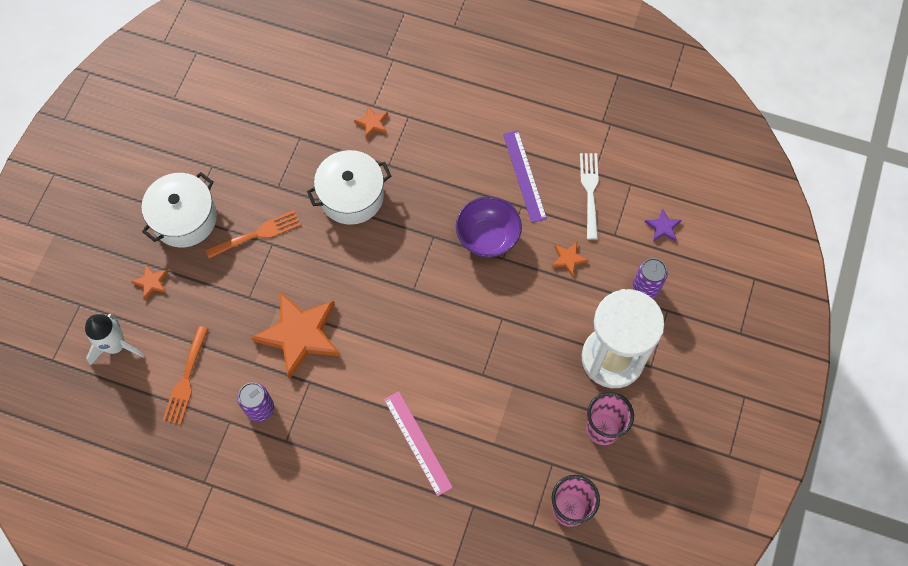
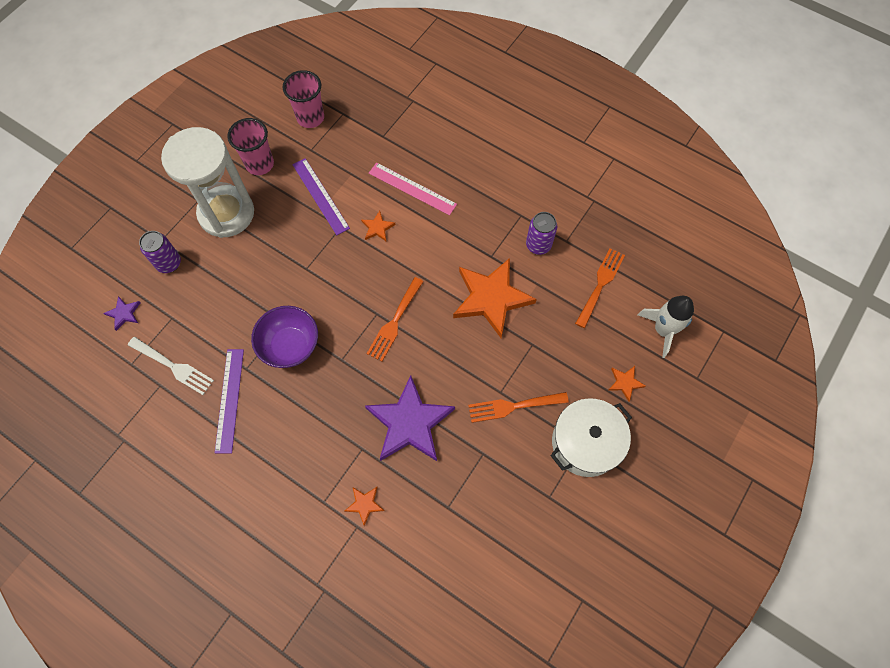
camera: 165 degrees left, 0 degrees up
(351, 196) = (409, 423): white pot -> purple star
(392, 285) = (394, 322): none -> orange fork
(417, 443) = (412, 188): pink ruler -> pink ruler turned 45 degrees counterclockwise
(518, 406) = (320, 196): none -> purple ruler
(568, 259) = (224, 306): orange star -> orange star (377, 228)
(590, 191) = (174, 366): white fork -> white fork turned 75 degrees counterclockwise

